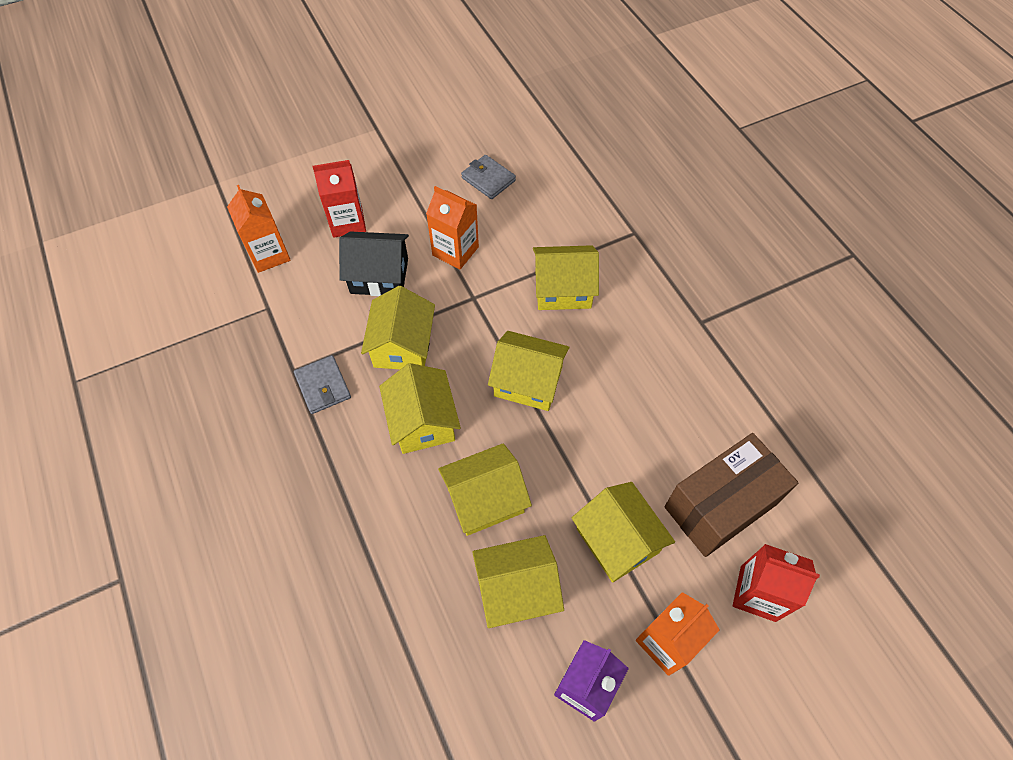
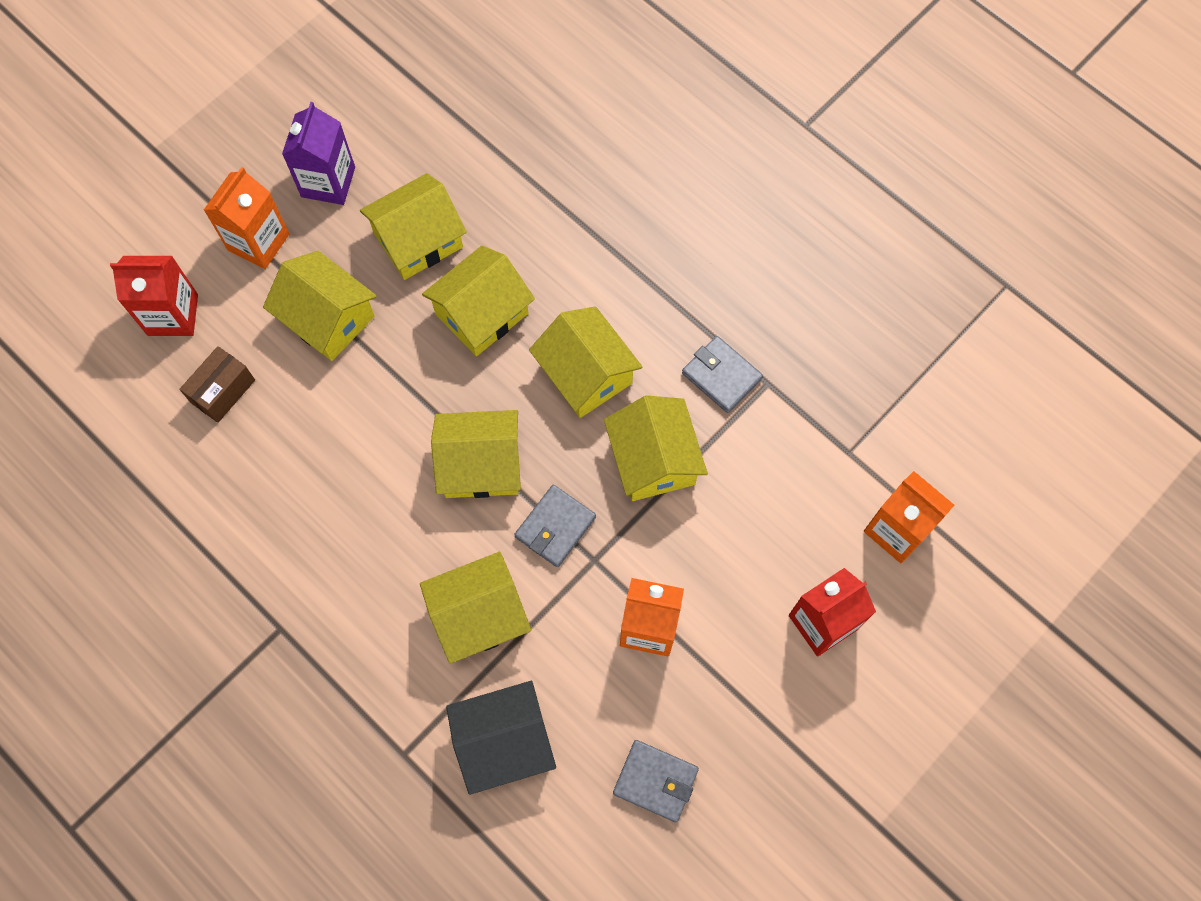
camera: 160 degrees right, 10 degrees up
(379, 276) = (733, 550): black house -> black house (504, 741)
(491, 325) = (555, 527): none -> grey wallet
(720, 505) = (223, 391): brown box -> brown box, size x0.52

